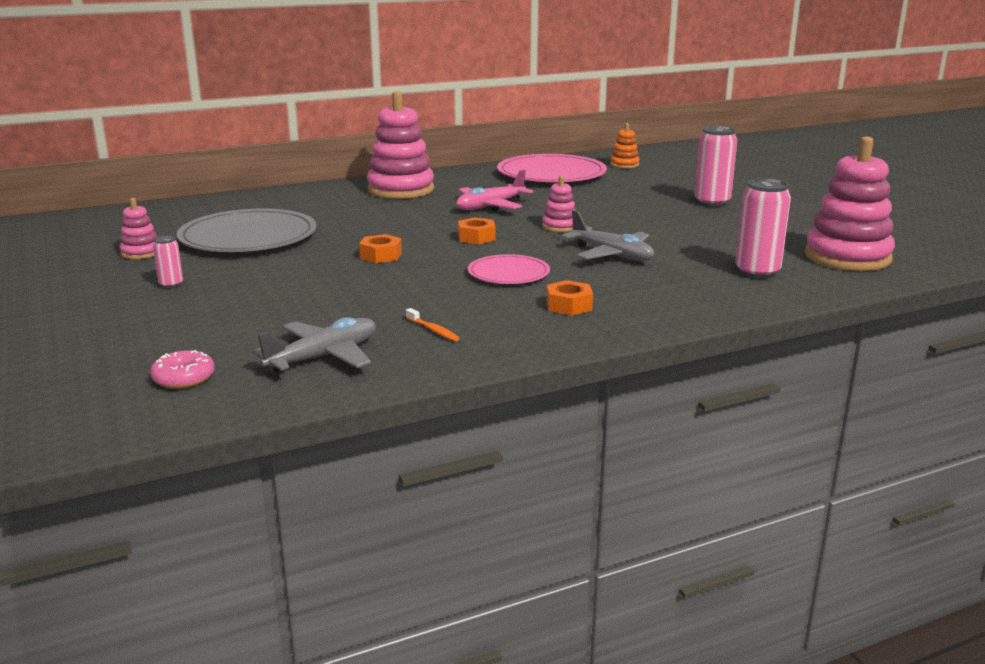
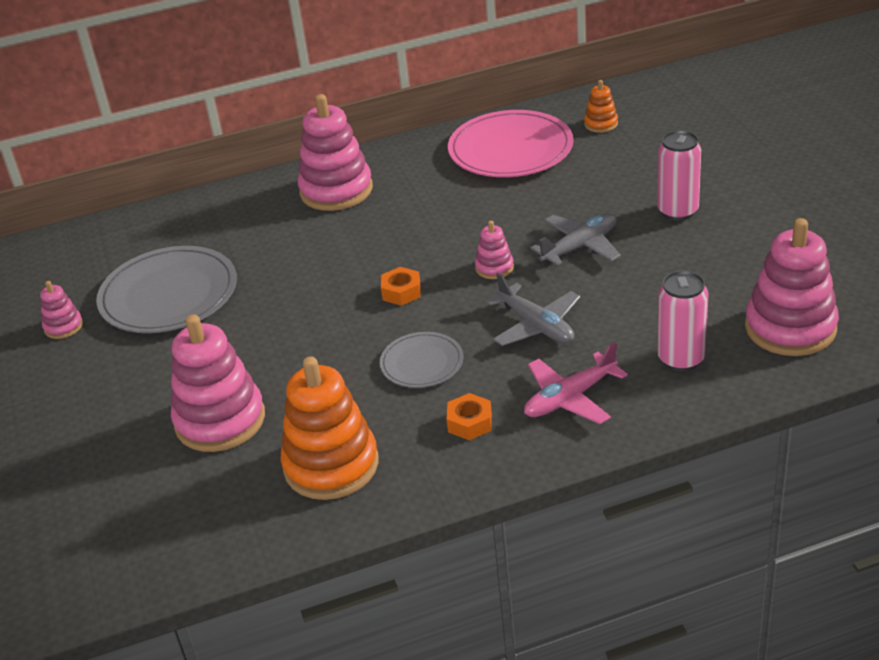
camera: 10 degrees right, 15 degrees up
(171, 284) = (92, 385): pink can -> none
(184, 378) = (101, 540): pink donut -> none
(310, 304) = (220, 420): none -> pink stacking toy
(324, 357) = (226, 508): grey plane -> grey plane (580, 246)
(381, 255) = (298, 329): orange nut -> none
(433, 330) = (331, 465): orange toothbrush -> orange stacking toy
(490, 206) = (427, 225): pink plane -> pink plane (569, 398)
(508, 273) = (422, 363): pink plate -> grey plate

